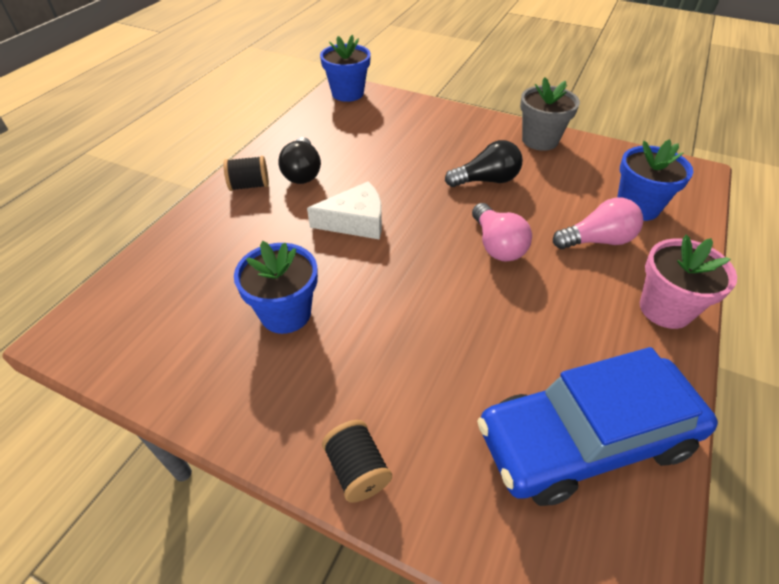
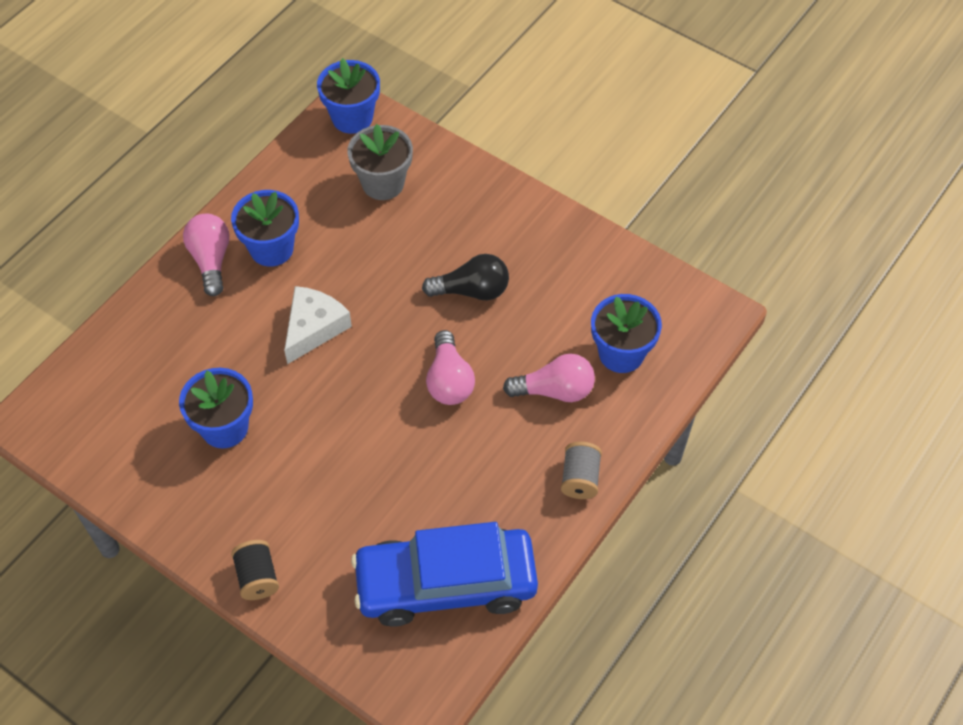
camera: 10 degrees right, 10 degrees up
(249, 185) = (211, 260): black spool -> pink light bulb
(302, 172) = (271, 249): black light bulb -> blue flower pot
(355, 221) = (313, 328): white cheese -> white cheese turned 60 degrees counterclockwise
(540, 140) = (560, 236): grey flower pot -> grey flower pot (383, 183)
(665, 309) = (580, 478): pink flower pot -> grey spool

